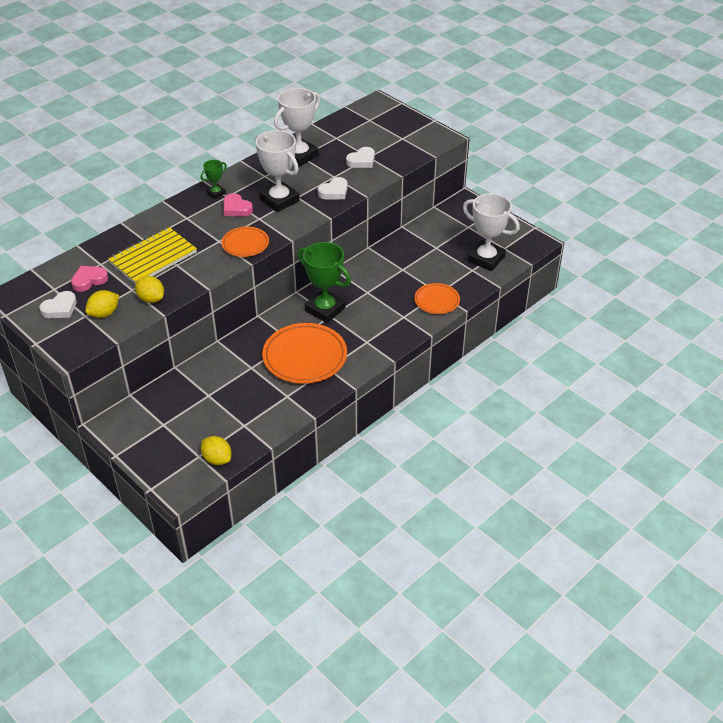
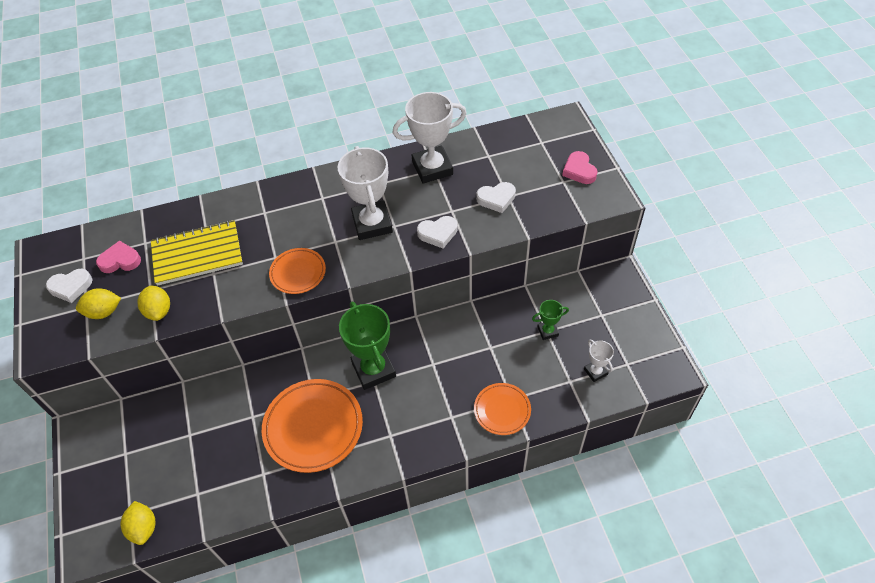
camera: 30 degrees right, 10 degrees up
(216, 193) = (314, 189): green trophy -> green trophy (547, 331)
(236, 208) = (321, 218): pink heart -> pink heart (579, 170)
(486, 259) = (595, 372): white trophy -> white trophy, size x0.49

